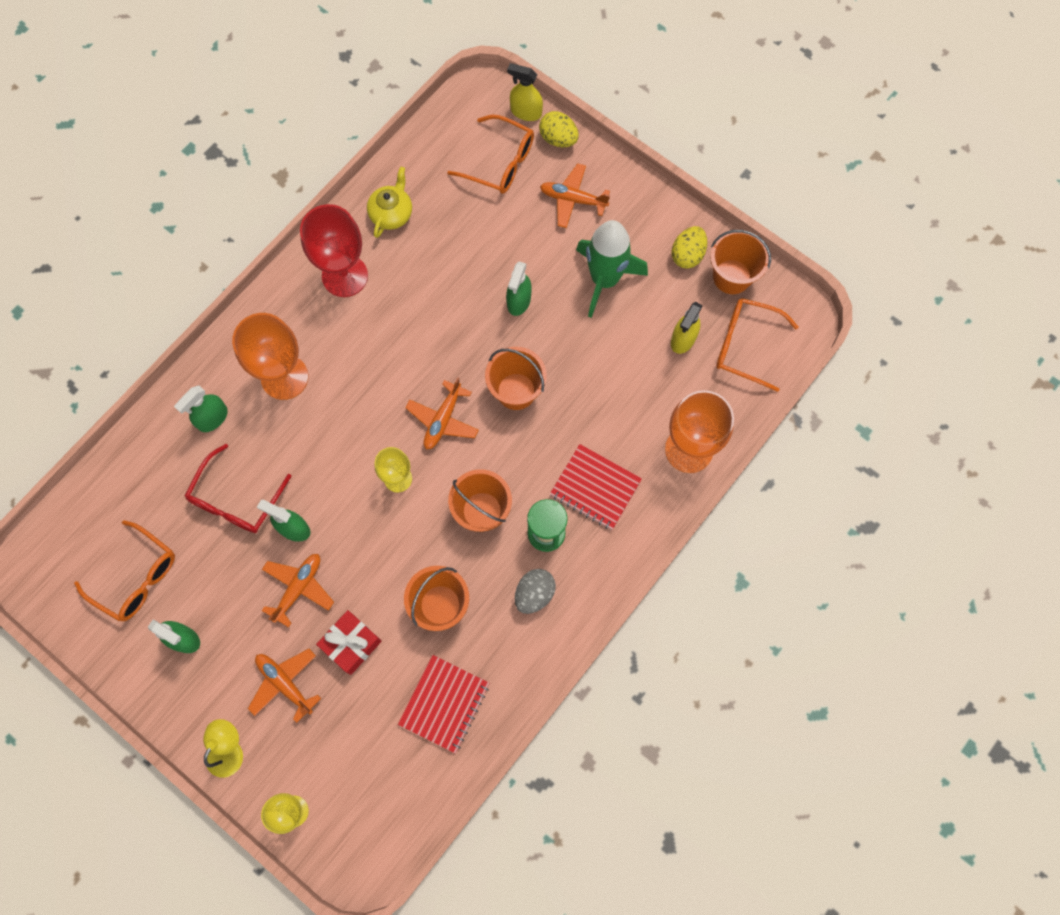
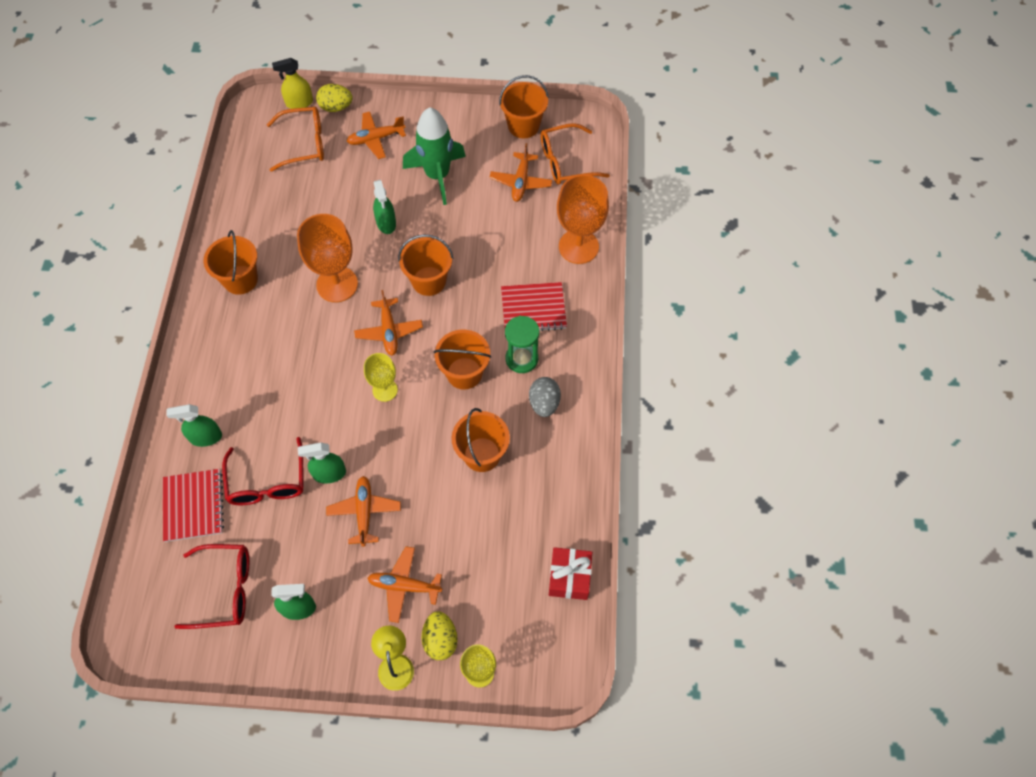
camera: 35 degrees left, 10 degrees down
(136, 577) = (225, 589): orange glasses -> red glasses
(212, 418) = (205, 437): green spray bottle -> green spray bottle turned 75 degrees clockwise
(284, 377) = (243, 374): orange goblet -> orange goblet (337, 284)
(345, 276) = (240, 280): red goblet -> orange bucket
(351, 644) = (435, 524): red gift -> red gift (569, 577)
(391, 213) = (246, 219): yellow teapot -> none
(444, 704) = (536, 519): red notebook -> red notebook (193, 506)
(683, 339) = (521, 182): yellow spray bottle -> orange plane
(687, 255) = (483, 129): yellow egg -> yellow egg (440, 640)

